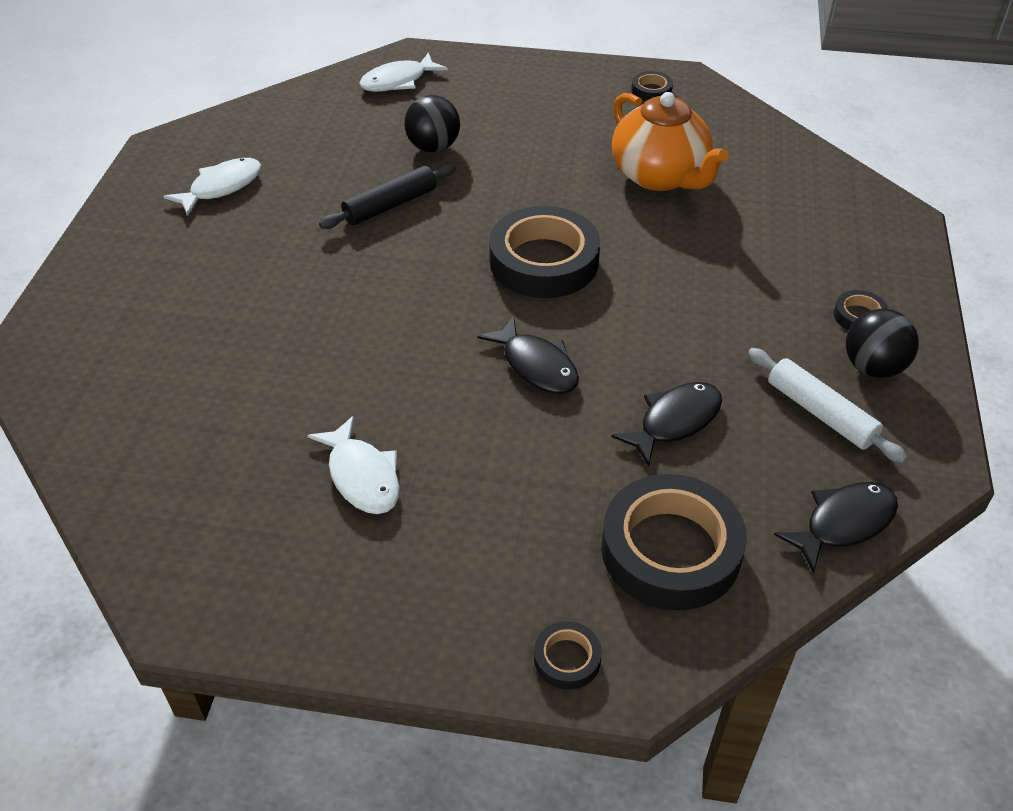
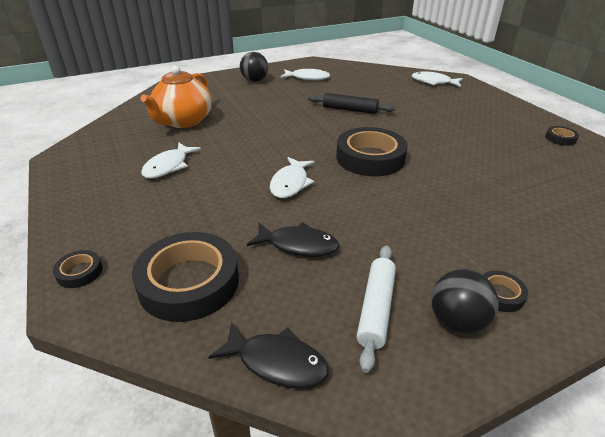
camera: 55 degrees right, 10 degrees down
(433, 147) = (404, 104): black ball -> black ball (254, 81)
(536, 365) = (290, 183): black fish -> white fish
(660, 176) = (495, 166): orange teapot -> orange teapot (183, 121)

